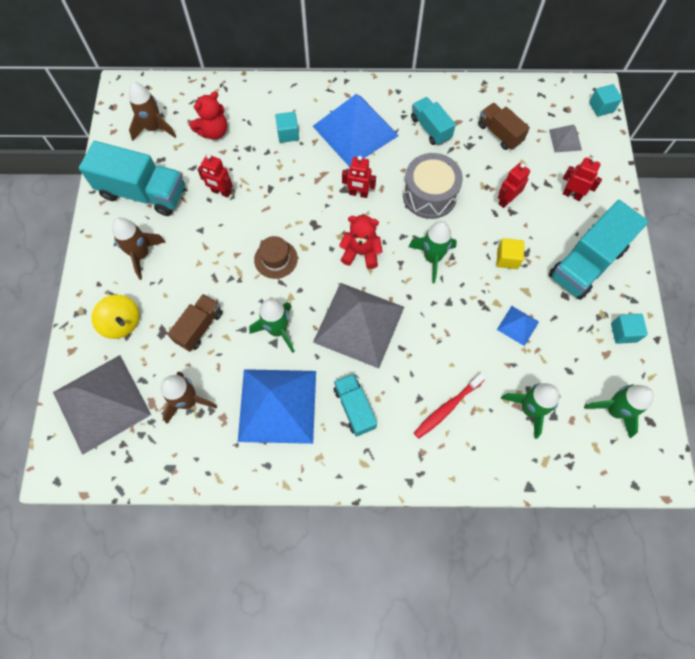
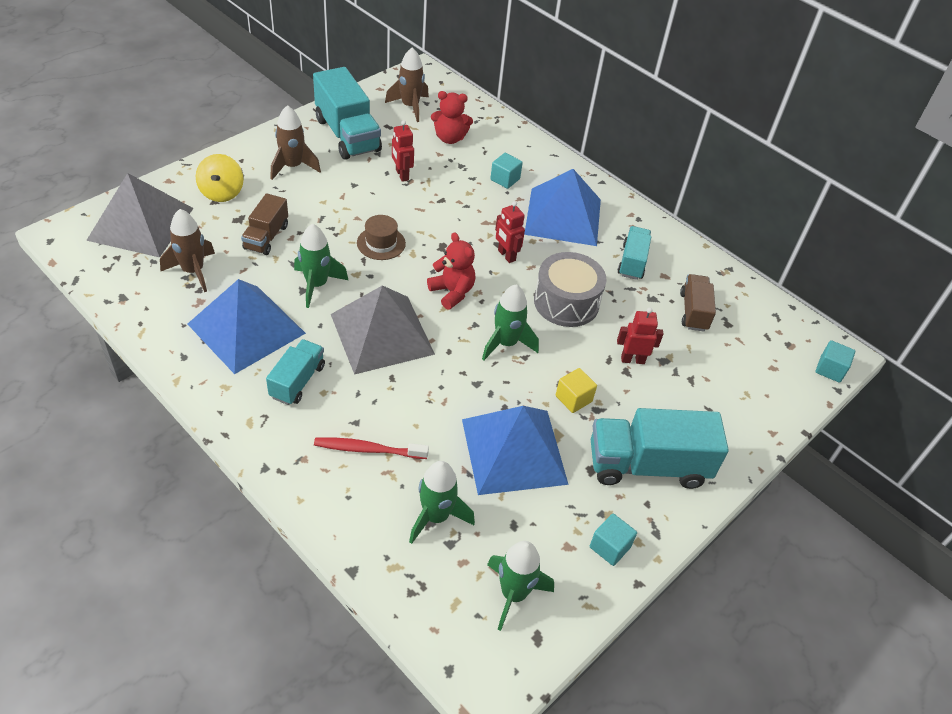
camera: 40 degrees right, 20 degrees down
(199, 327) = (266, 237): brown truck -> brown truck turned 120 degrees clockwise
(518, 325) = (514, 451): blue pyramid -> blue pyramid, size x2.25
(565, 140) = (755, 364): grey pyramid -> none
(572, 194) = (705, 406): red robot -> none

